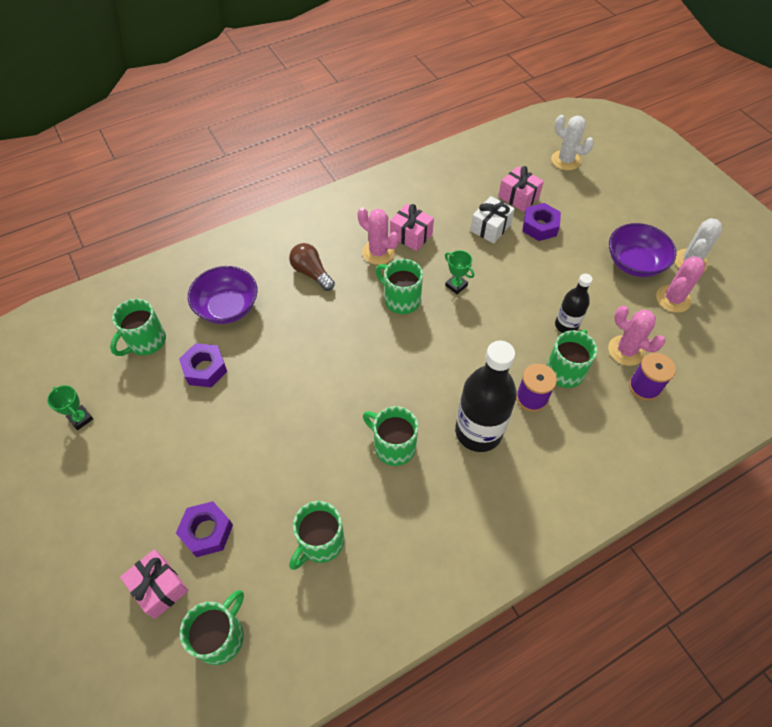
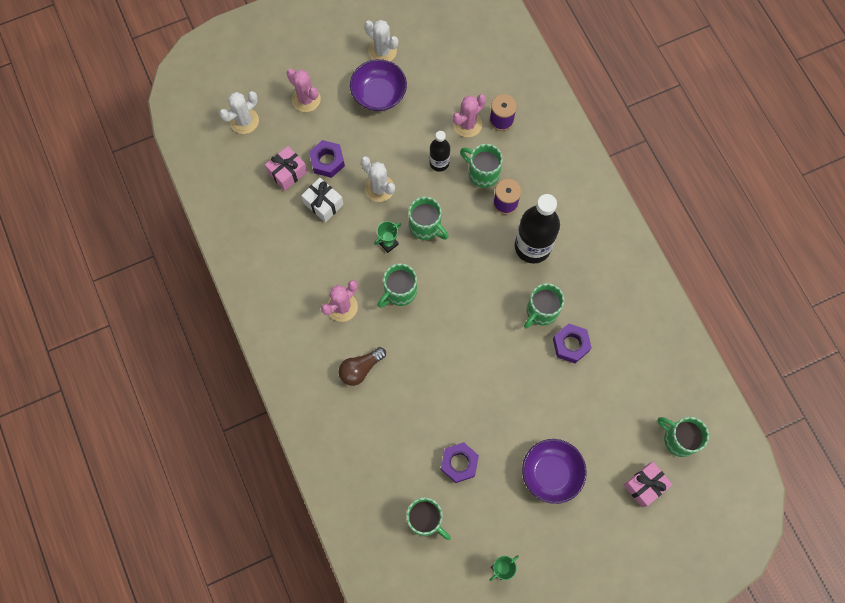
camera: 85 degrees left, 15 degrees up
(207, 531) = (604, 453): purple nut -> purple nut (571, 345)
(227, 307) = (393, 446): purple bowl -> purple bowl (551, 473)
(320, 542) = (615, 369): green mug -> green mug (426, 226)
(411, 235) = (324, 275): pink gift -> none
(520, 272) = (379, 188): none -> white cactus
(673, 299) = (420, 76): pink cactus -> pink cactus (306, 99)

